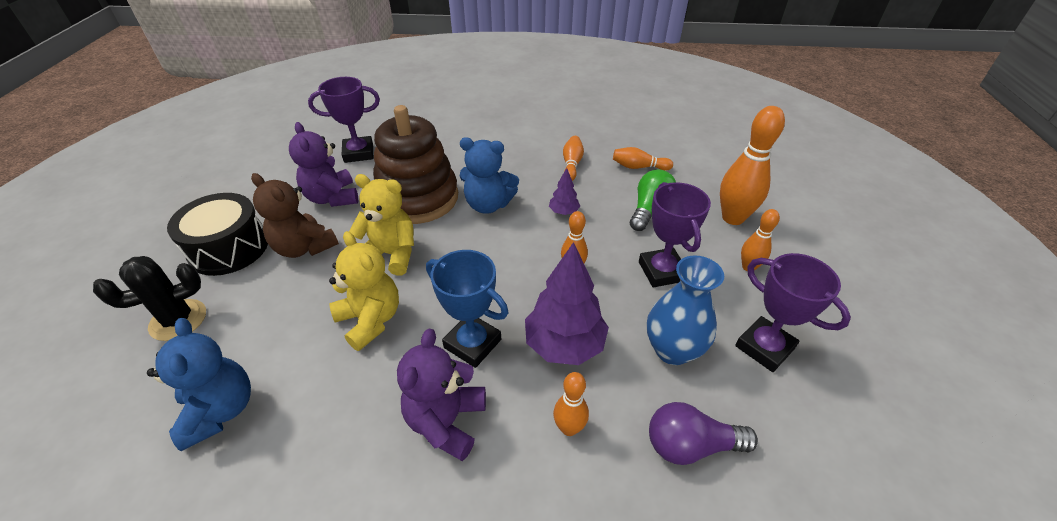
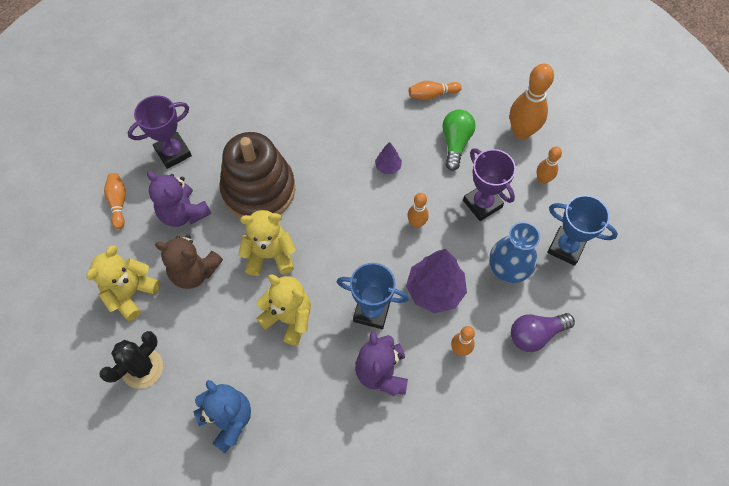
camera: 20 degrees left, 20 degrees up
(229, 248) = (131, 293): black drum -> yellow teddy bear
(488, 205) = (323, 178): blue teddy bear -> none
(571, 164) = (374, 108): orange bowling pin -> orange bowling pin (118, 203)
(764, 347) = (566, 247): purple trophy -> blue trophy

